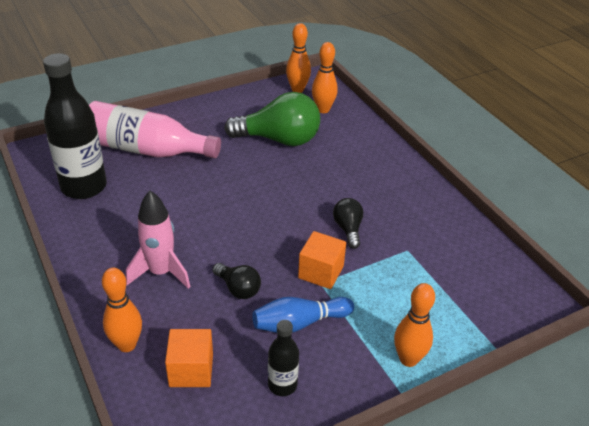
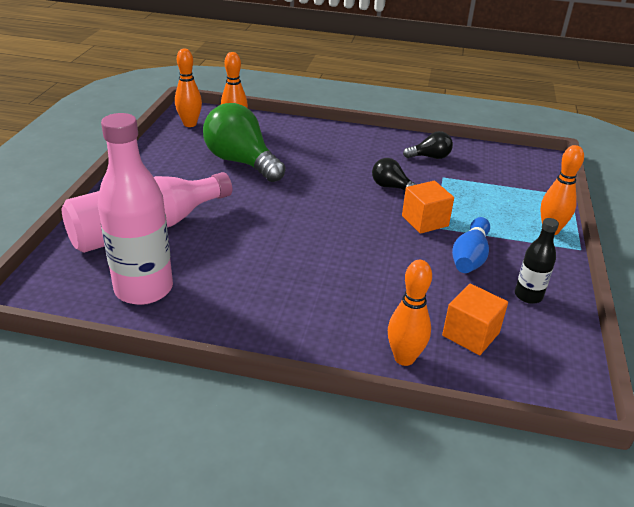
camera: 50 degrees left, 5 degrees down
(84, 187) = (144, 289): black bottle -> pink bottle
(161, 272) = (332, 297): pink rocket -> none
(238, 288) = (400, 266): black light bulb -> black light bulb (430, 157)
(279, 139) = (241, 162): green light bulb -> green light bulb turned 90 degrees counterclockwise

